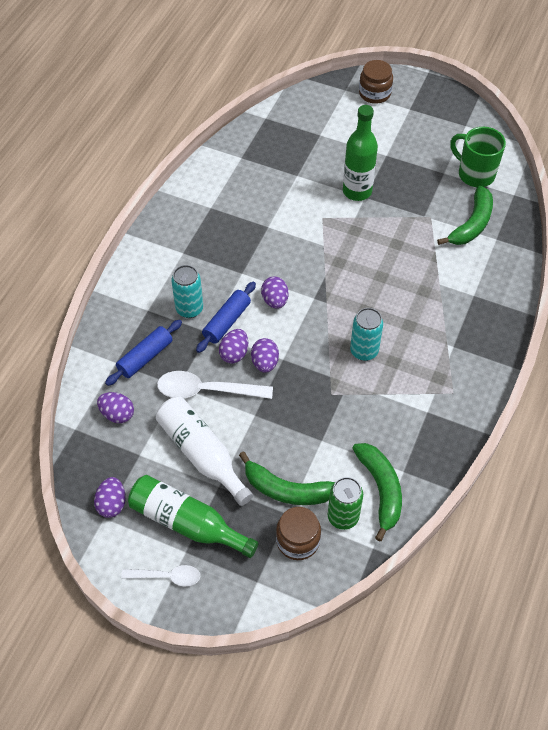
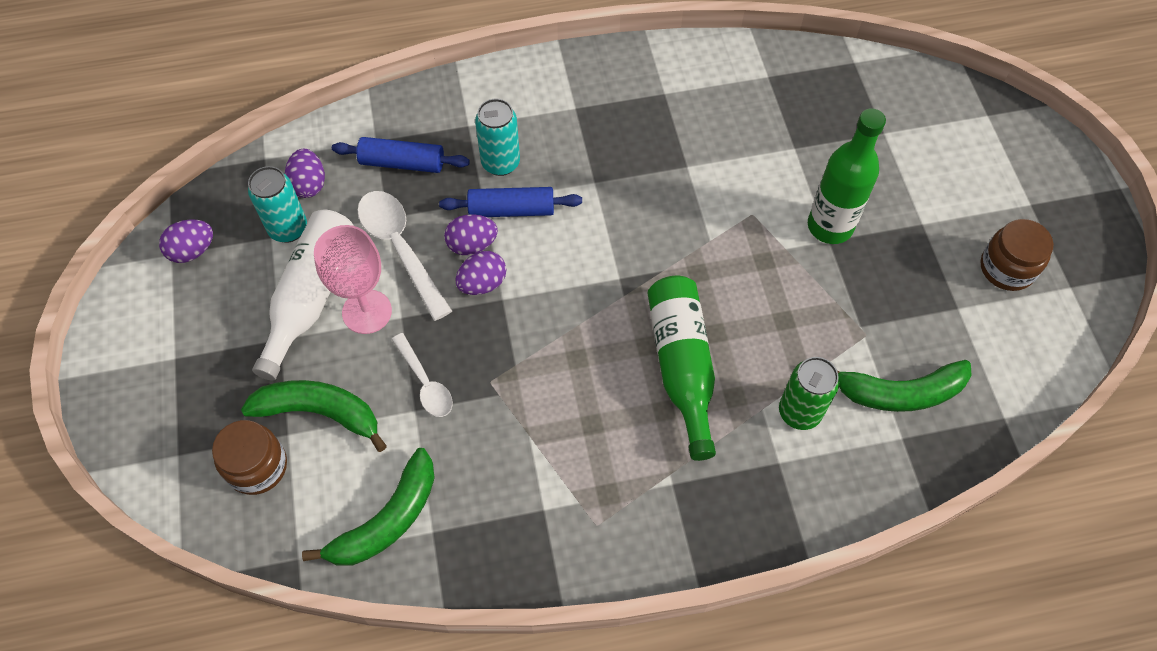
camera: 55 degrees right, 5 degrees up
(167, 576) = (133, 359): white spoon -> white spoon (425, 383)
(187, 522) = (212, 337): green bottle -> green bottle (681, 366)
(236, 430) = (367, 312): none -> pink goblet
(275, 300) = (581, 239): purple egg -> none
(286, 489) = (320, 413): green banana -> green banana turned 120 degrees clockwise
(343, 517) = (320, 498): green can -> green can (799, 412)
(364, 351) = (582, 381): turquoise can -> turquoise can (288, 229)
(374, 93) = (1015, 150): brown jar -> brown jar (1007, 268)
(475, 174) = (993, 347): green mug -> none

